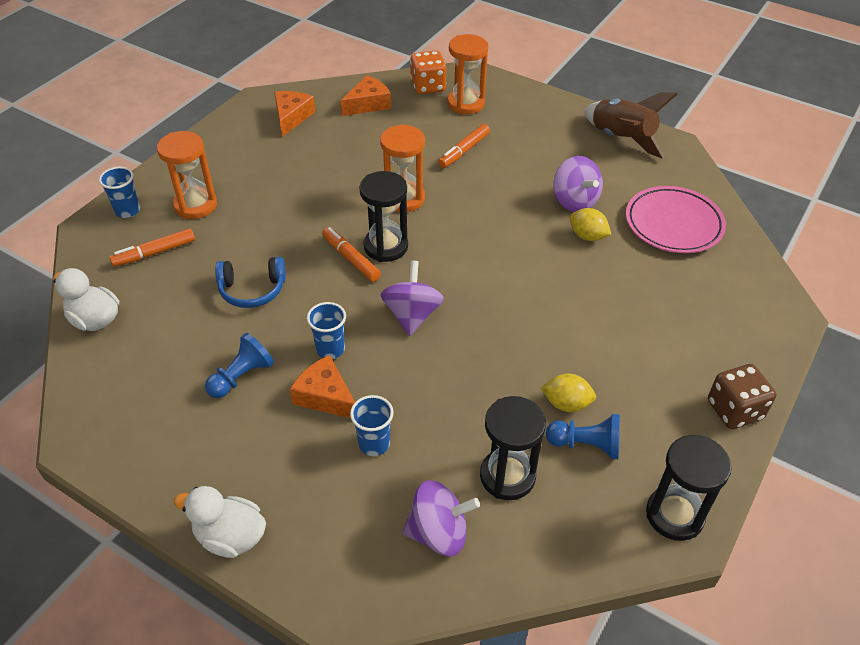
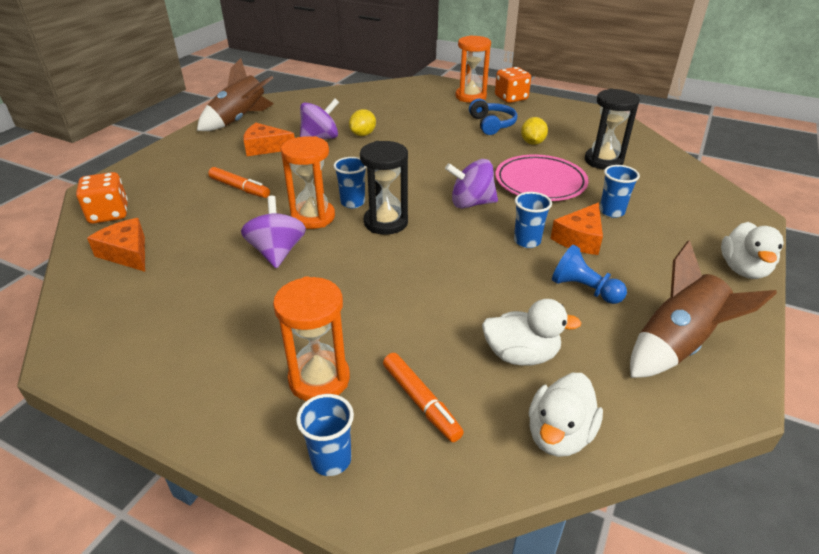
camera: 95 degrees left, 10 degrees down
(146, 424) = (677, 345): none -> brown rocket
(176, 314) = (521, 355): none -> white duck
(252, 290) = (466, 300): blue headphones -> blue headphones (492, 124)
(291, 117) = (131, 315): orange cheese -> orange cheese (265, 147)
(351, 259) = (406, 241): orange marker -> none
(426, 225) = (353, 202): none -> blue cup
(438, 533) = (664, 182): purple spinning top -> purple spinning top (277, 252)
(466, 104) = (155, 190): orange hourglass -> orange hourglass (470, 97)
(586, 445) = (562, 137): blue pawn -> none
(673, 224) = (347, 106): pink plate -> pink plate (540, 182)
(674, 515) = (595, 115): black hourglass -> none
(734, 410) = (511, 98): brown dice -> orange dice

